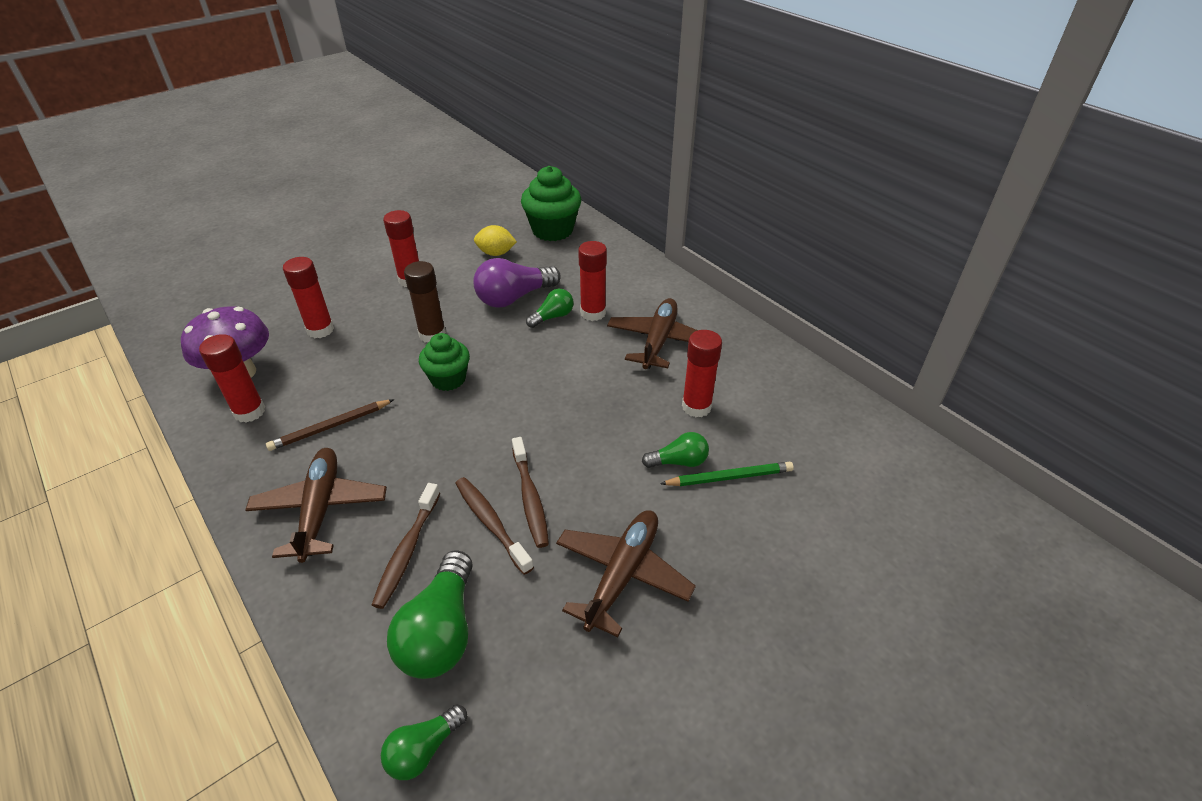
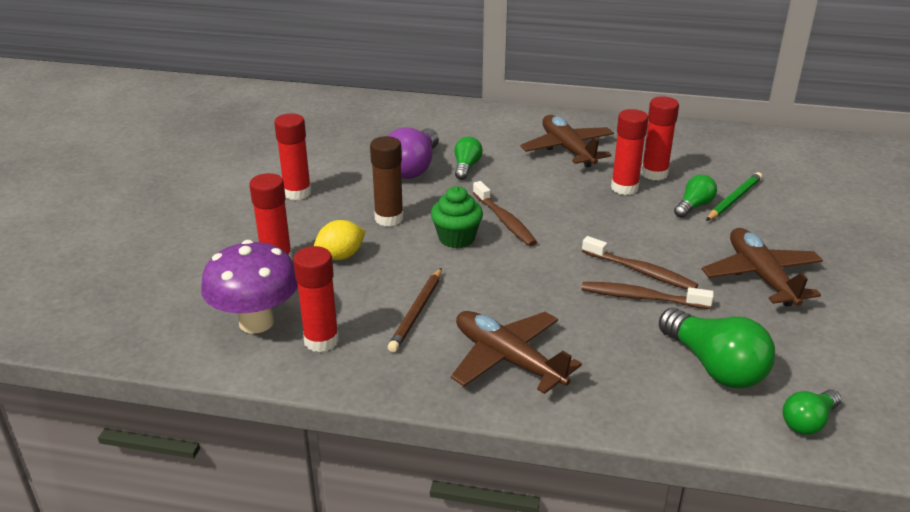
camera: 40 degrees left, 10 degrees down
(407, 551) = (615, 343): brown toothbrush -> brown toothbrush (504, 221)
(424, 750) = (808, 422): green light bulb -> green light bulb turned 45 degrees clockwise
(496, 253) = (341, 146): yellow lemon -> yellow lemon (341, 256)
(552, 230) = (362, 114): green cupcake -> none
(593, 313) = (492, 152): red glue stick -> red glue stick (624, 188)

